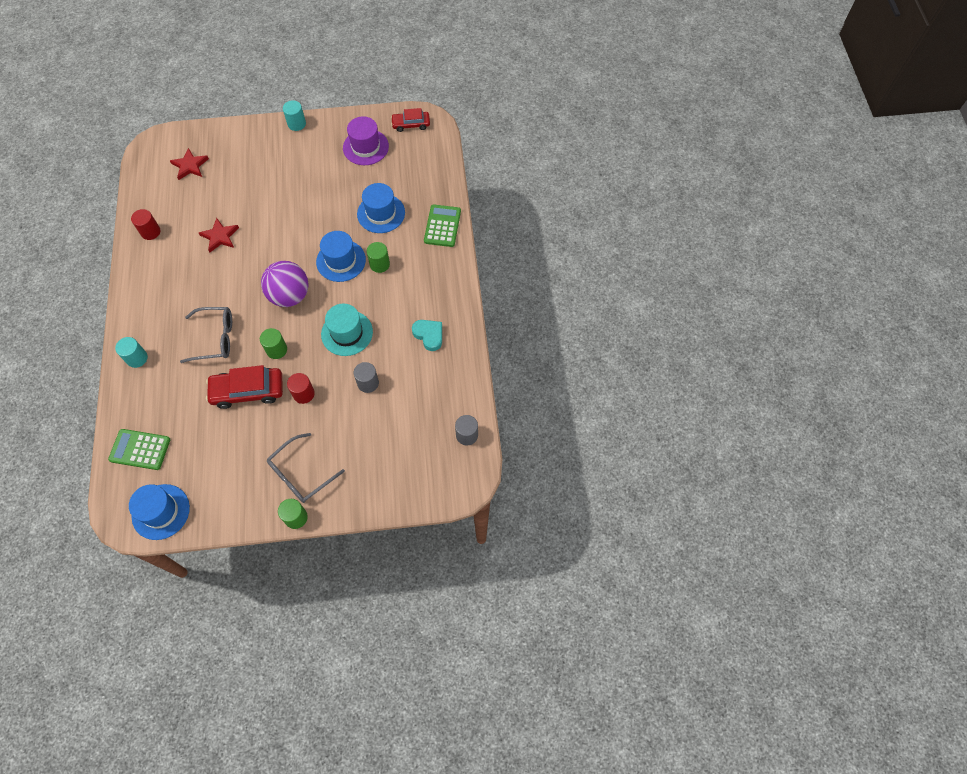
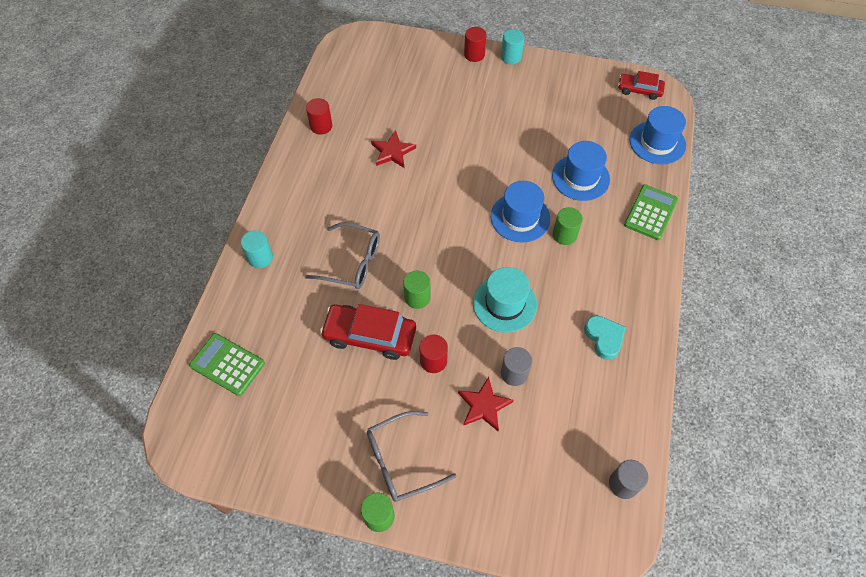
camera: 20 degrees right, 5 degrees down
(161, 512) = (224, 449): blue hat -> blue hat (657, 142)
(190, 166) = (384, 70): red star -> red star (484, 406)
(264, 130) = (474, 54): none -> red cylinder
(290, 295) = (450, 239): purple ball -> none
(365, 147) = (581, 101): purple hat -> none

